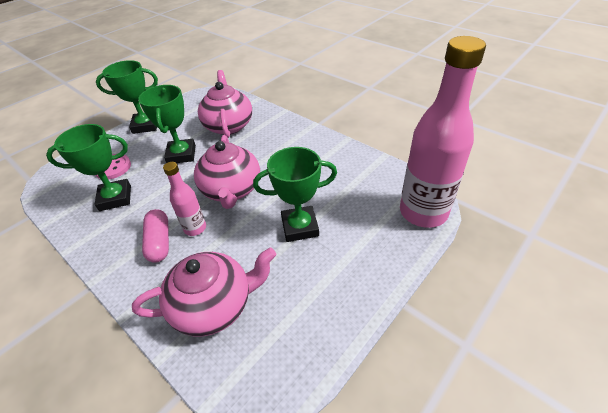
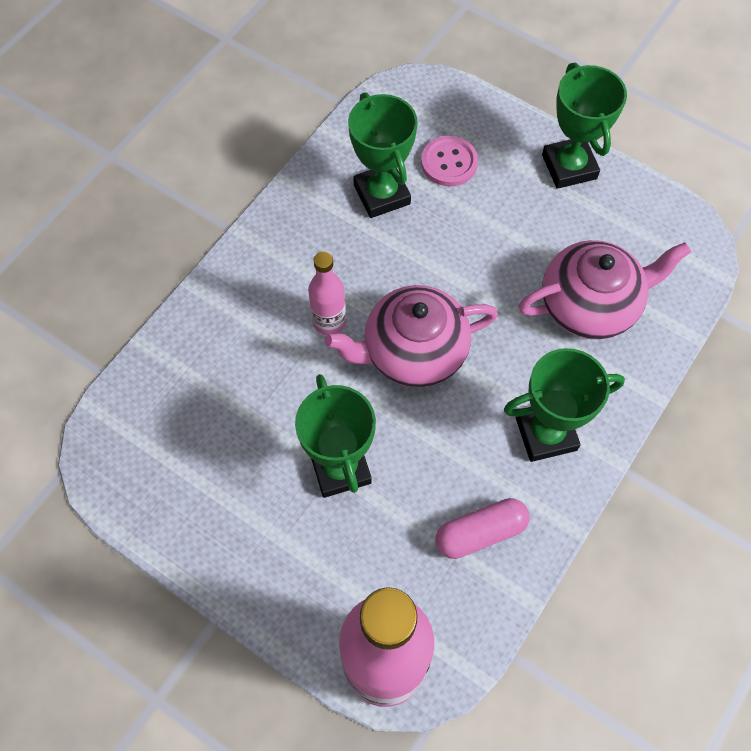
camera: 80 degrees right, 20 degrees up
(159, 242) = (301, 283): pink capsule -> pink capsule (480, 533)
(181, 154) = (493, 251): green trophy -> green trophy (546, 434)
(214, 305) = (204, 380): pink teapot -> none

